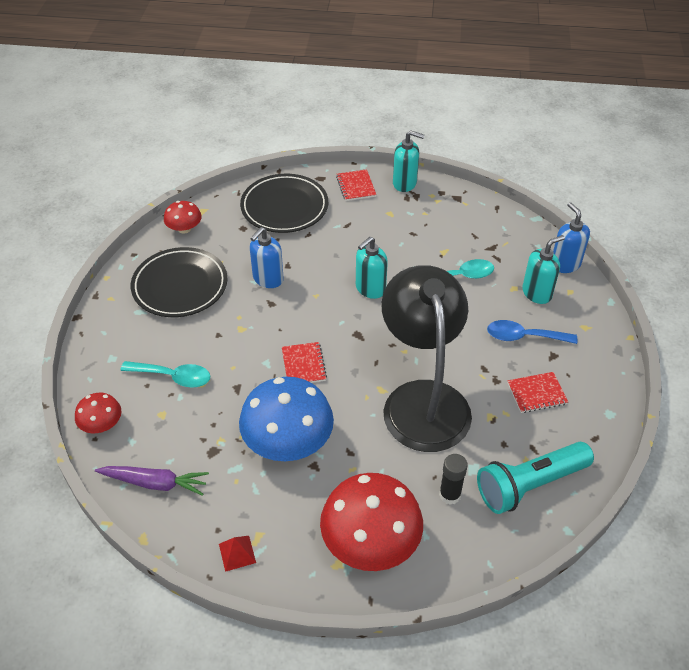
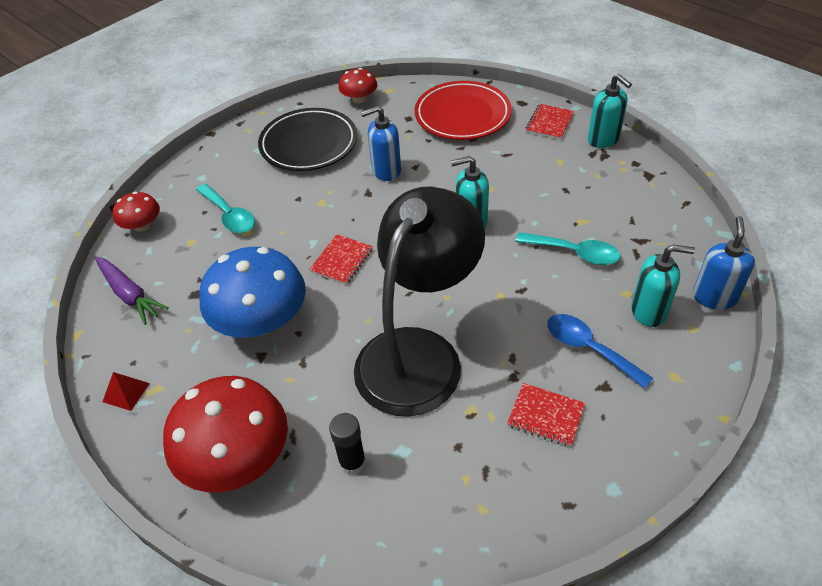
camera: 40 degrees right, 0 degrees up
(284, 207) = (462, 115): black plate -> red plate
(529, 485) = (443, 507): turquoise flashlight -> none

